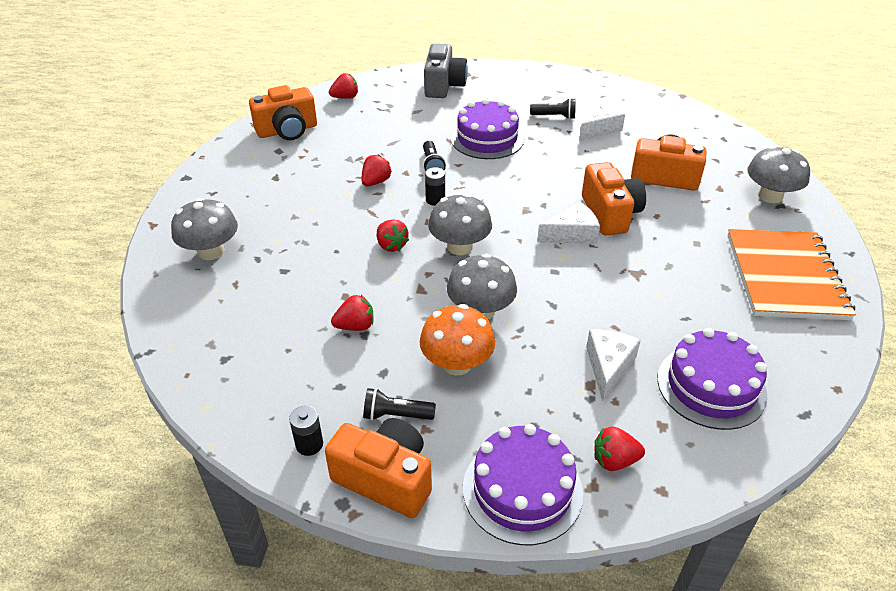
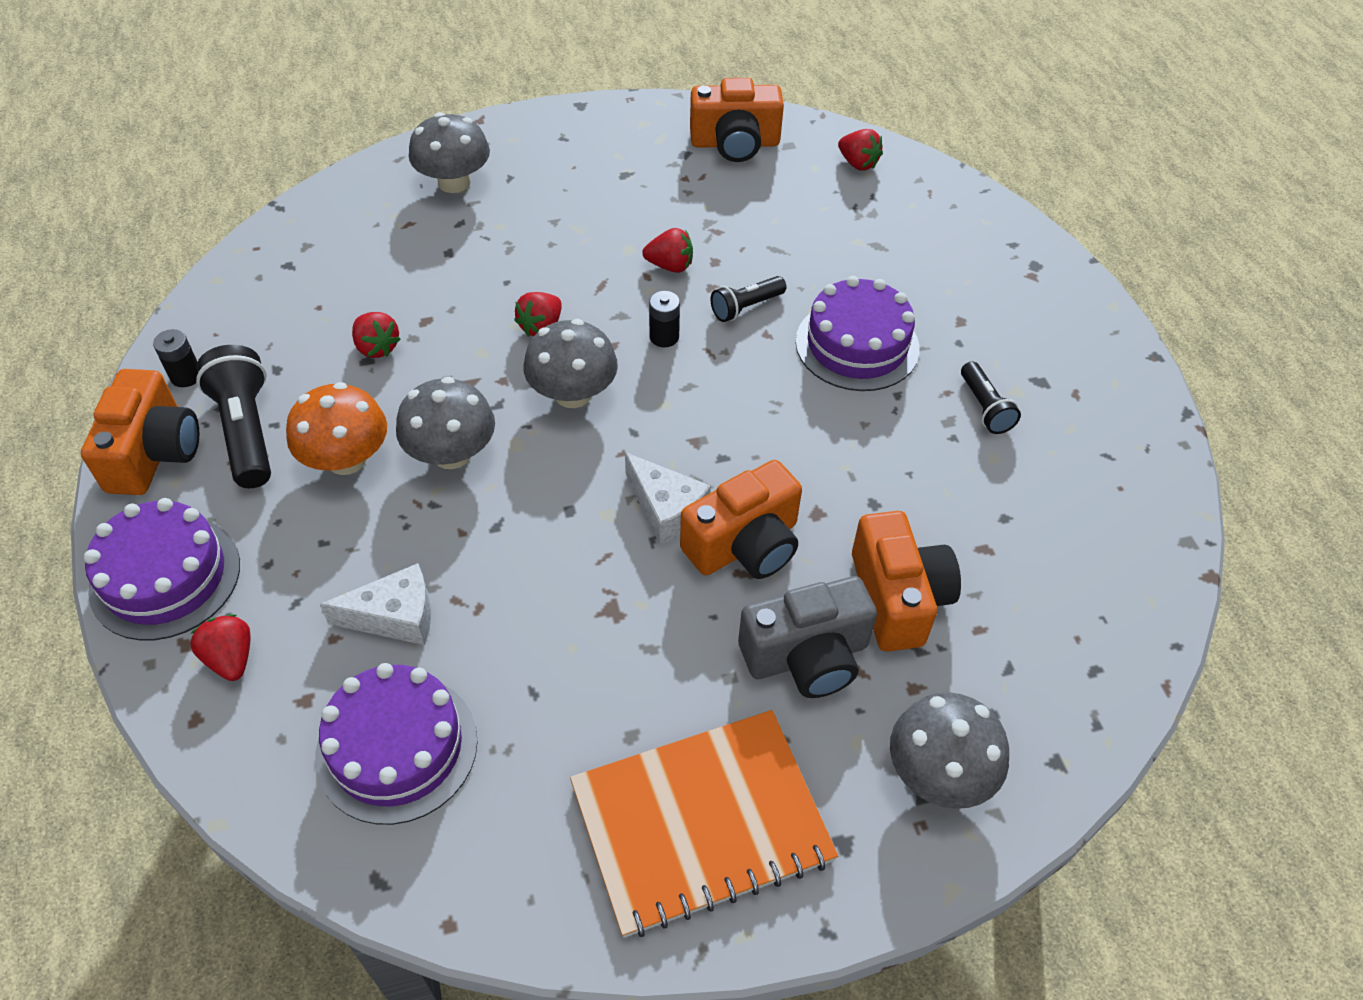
camera: 65 degrees right, 10 degrees up
(287, 130) = (735, 143): orange camera -> orange camera turned 45 degrees counterclockwise
(396, 415) = (247, 431): black flashlight -> black flashlight, size x1.71
(443, 85) = (975, 250): grey camera -> grey camera (807, 656)
(599, 129) = (990, 476): white cheese -> none

